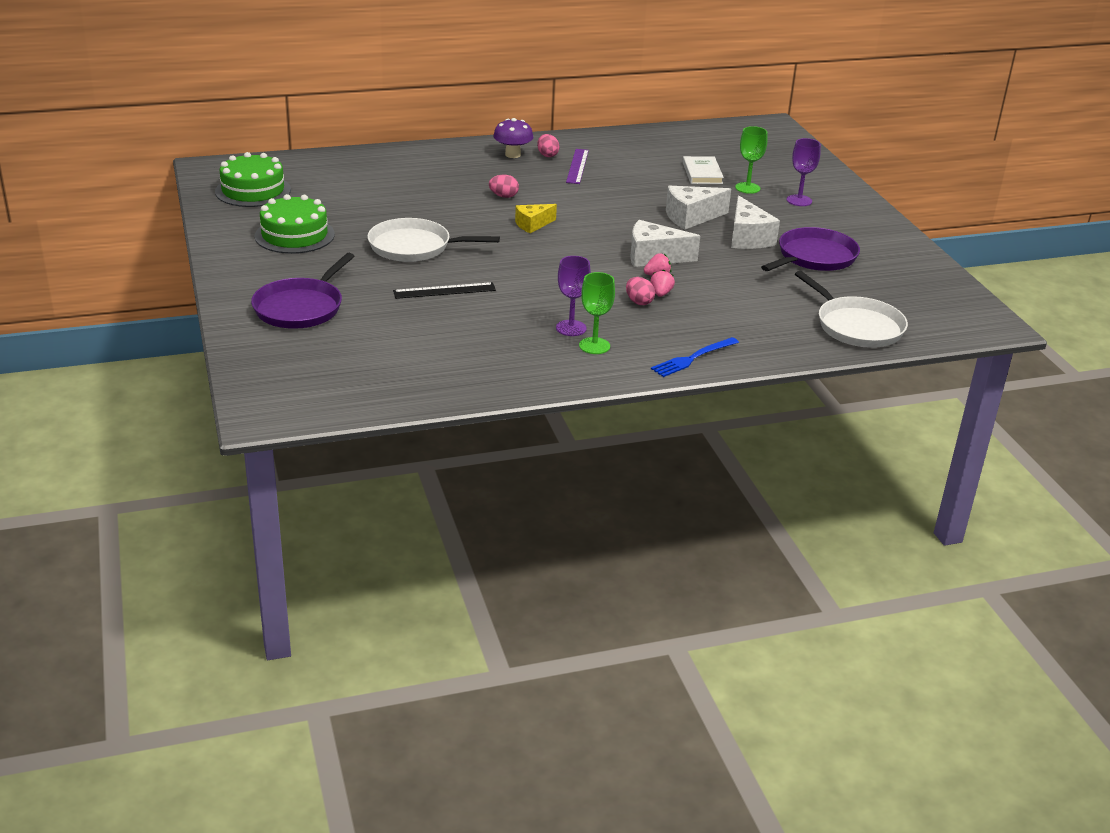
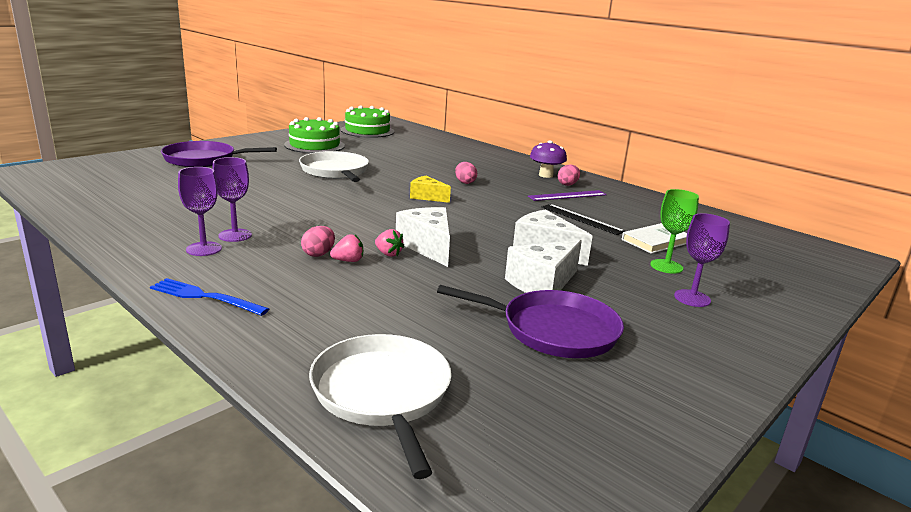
camera: 60 degrees right, 10 degrees down
(444, 291) = (268, 188): black ruler -> black ruler (581, 219)
(594, 346) = (204, 249): green goblet -> purple goblet
(856, 326) = (382, 394): white pan -> white pan turned 135 degrees clockwise

